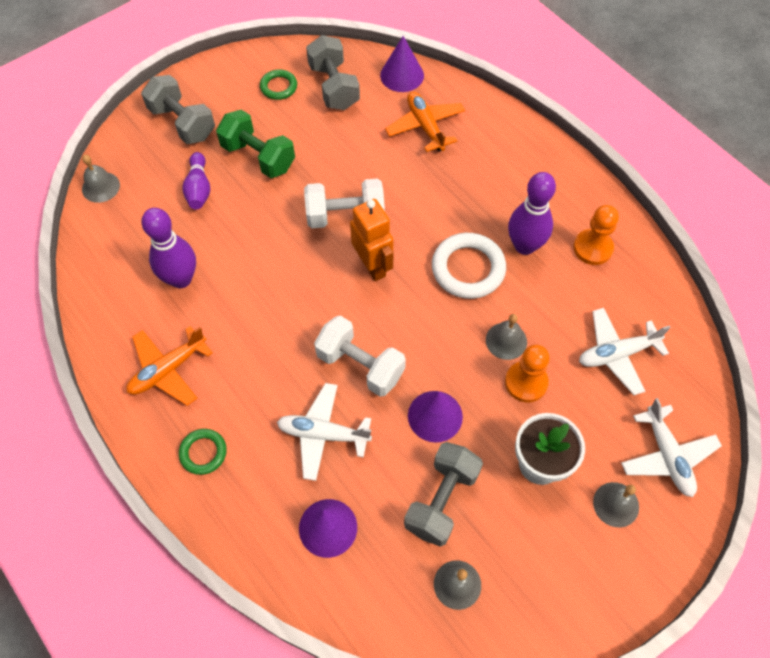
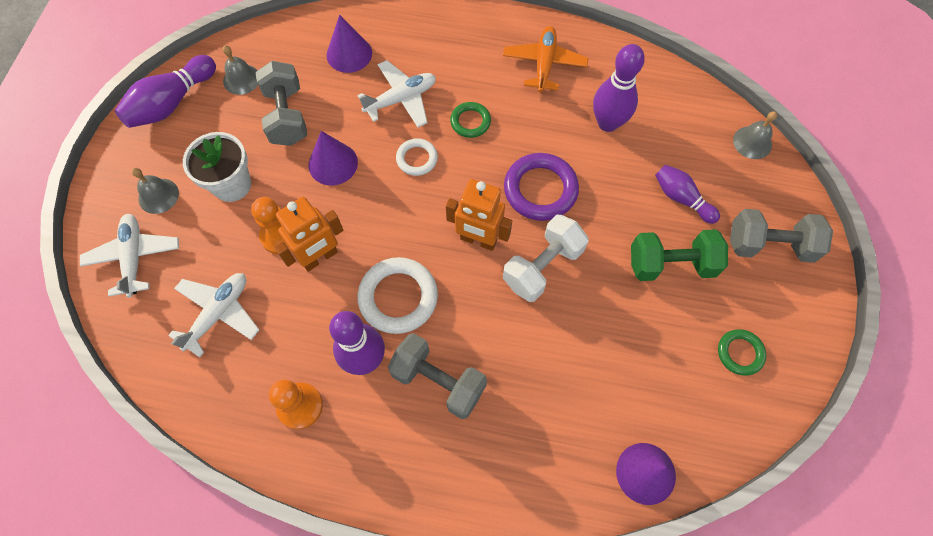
camera: 140 degrees right, 5 degrees up
(203, 453) = (467, 38): green ring -> green ring (470, 122)
(289, 268) = (540, 189): none -> purple ring
(334, 87) = (692, 398): grey dumbbell -> grey dumbbell (438, 381)
(360, 365) = (417, 159): white dumbbell -> white ring
(425, 126) = (562, 423): orange plane -> none
(506, 341) = (320, 257): grey bell -> orange robot
(548, 611) = (172, 103): none -> purple bowling pin
(667, 456) = (134, 257): white plane -> white plane turned 45 degrees clockwise

